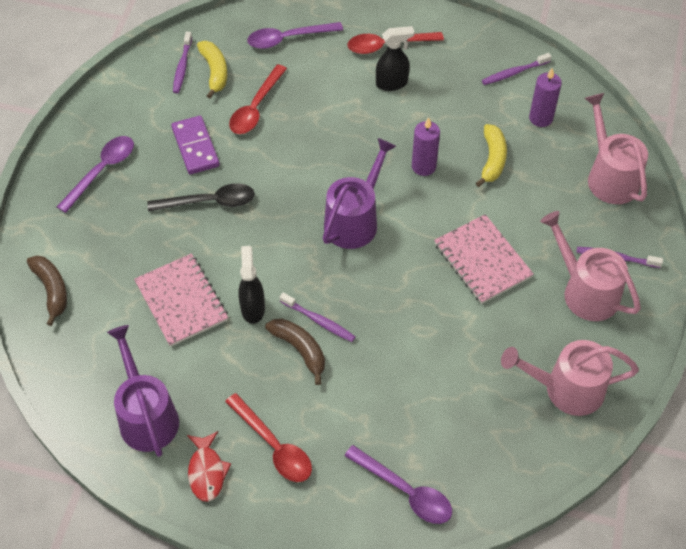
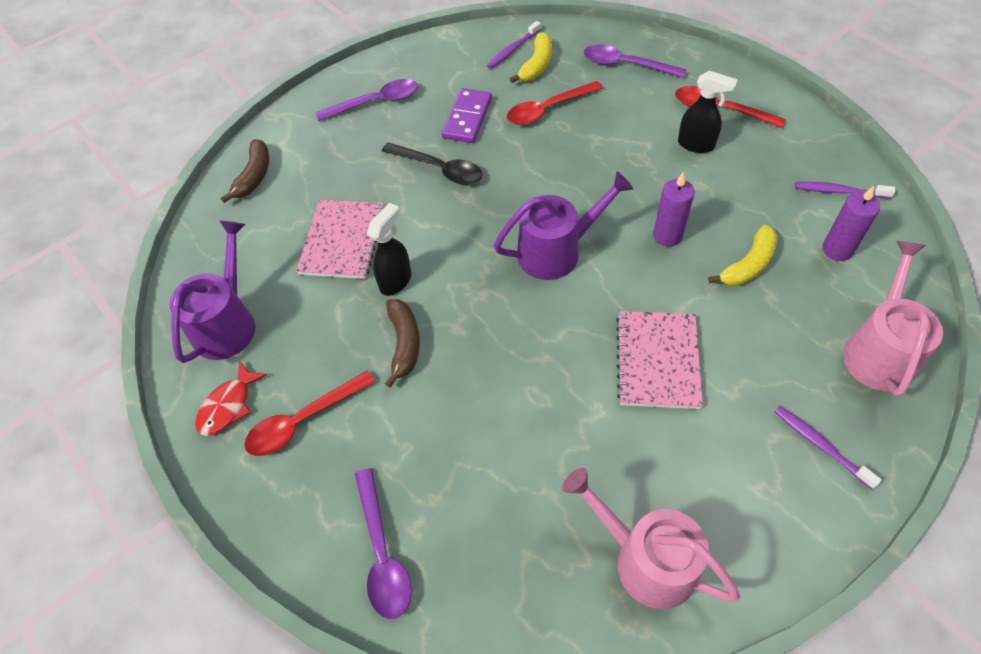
camera: 40 degrees right, 0 degrees up
(273, 446) = (303, 420): red spoon -> red spoon turned 60 degrees clockwise
(319, 321) = (444, 327): purple toothbrush -> none
(585, 291) = (753, 461): pink watering can -> none

